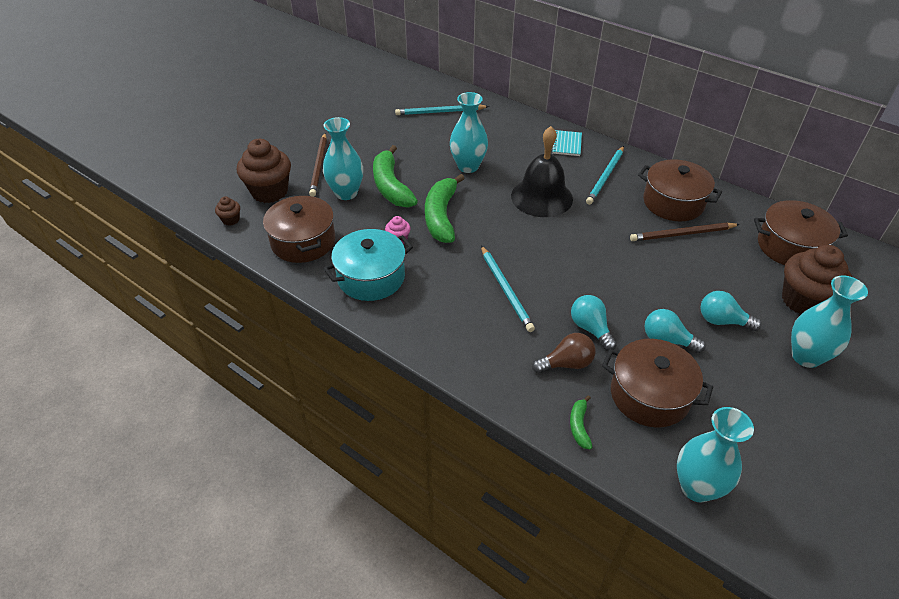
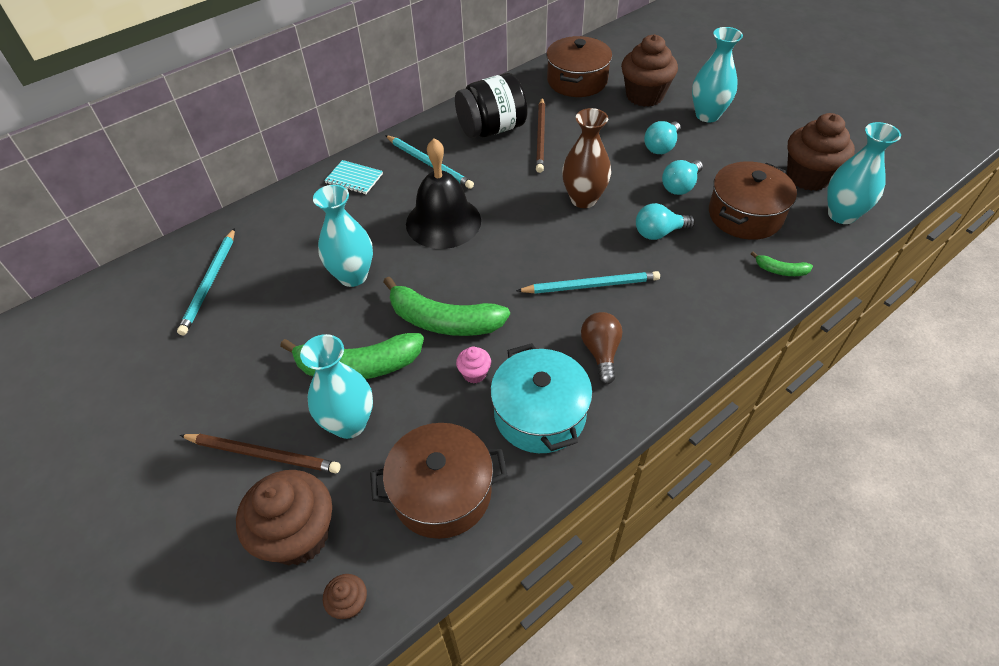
camera: 75 degrees left, 5 degrees up
(566, 363) = (703, 261): brown light bulb -> brown light bulb (601, 352)
(610, 273) = (583, 199): none -> brown vase
(673, 203) = (492, 129): brown pot -> black jar
(748, 455) = (808, 177): none -> brown cupcake

